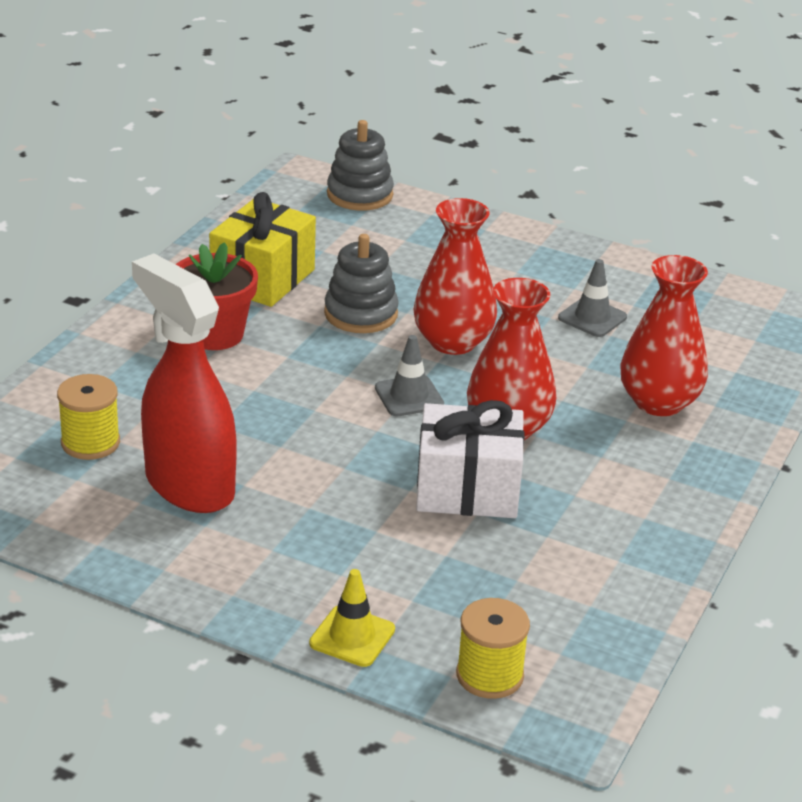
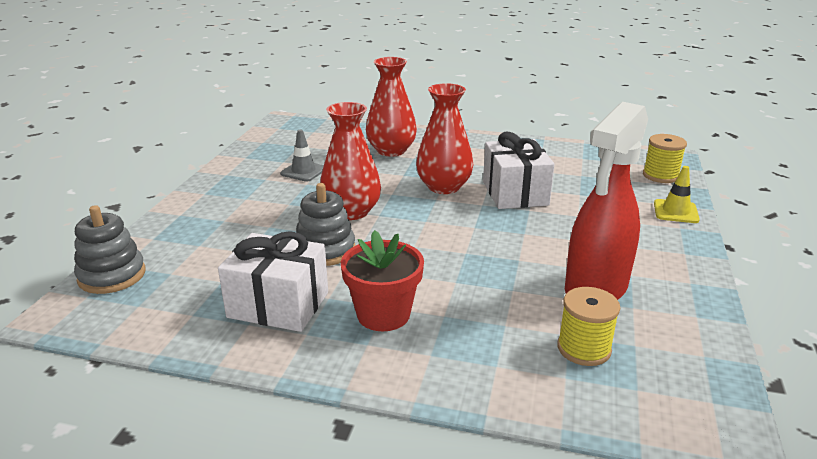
camera: 100 degrees left, 5 degrees down
(263, 278) = (278, 305): yellow gift -> white gift
(409, 396) = (428, 220): grey traffic cone -> none

